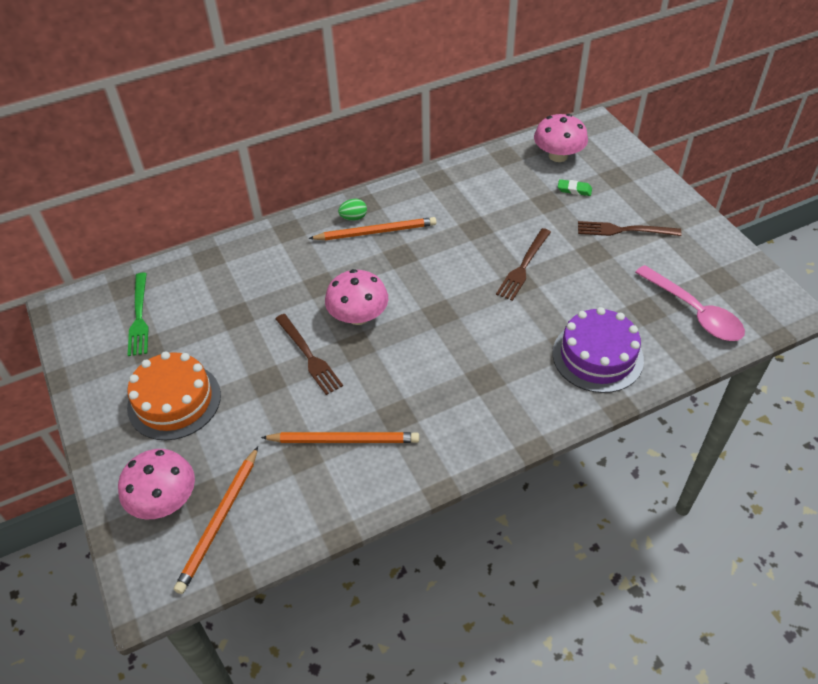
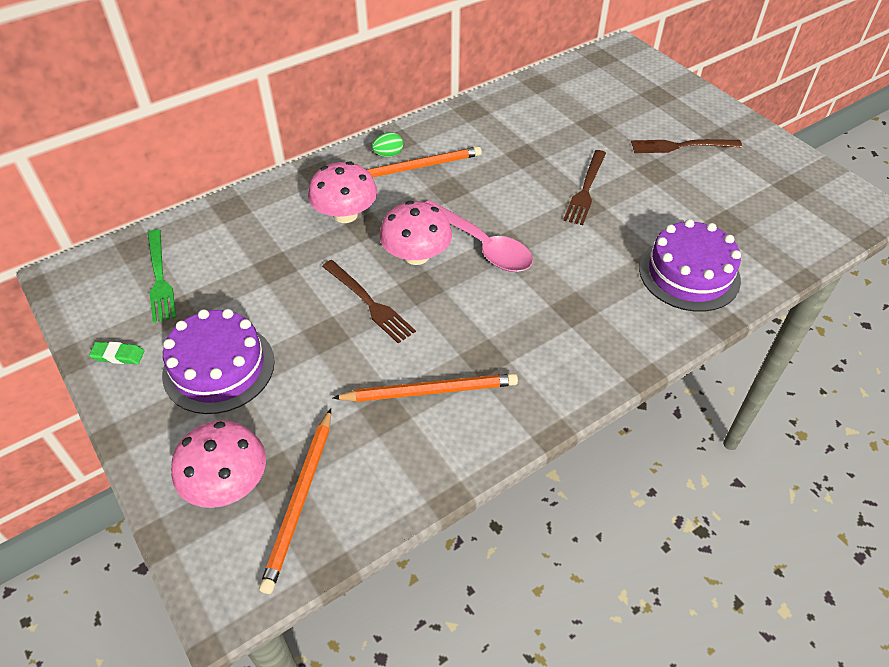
camera: 10 degrees left, 0 degrees up
(174, 401) = (219, 368): orange cake -> purple cake
(558, 156) = (593, 79): pink mushroom -> pink mushroom (345, 214)
(574, 190) = (619, 111): green eraser -> green eraser (118, 355)
(694, 312) = (777, 220): pink spoon -> pink spoon (482, 245)

